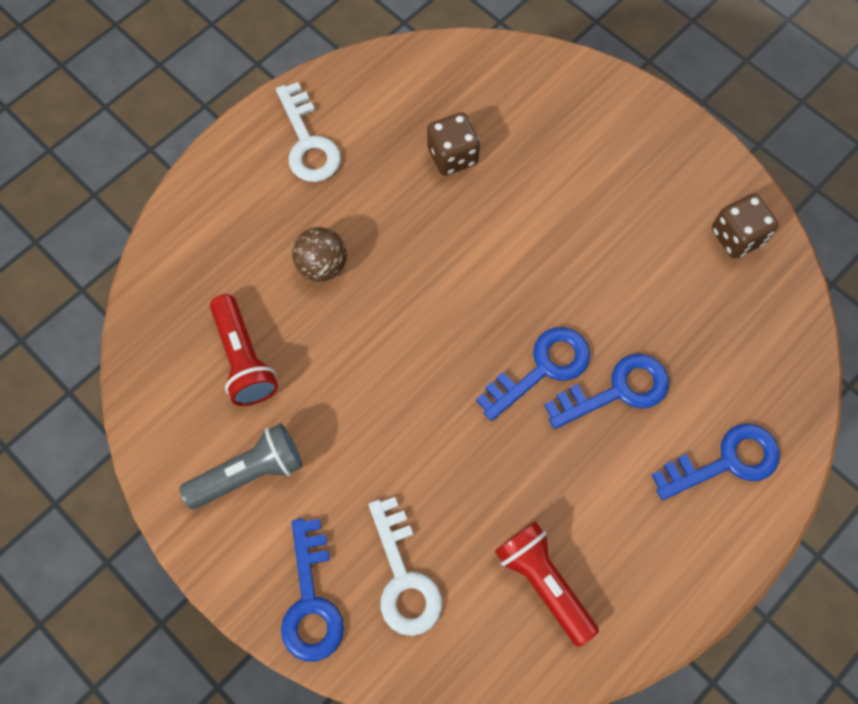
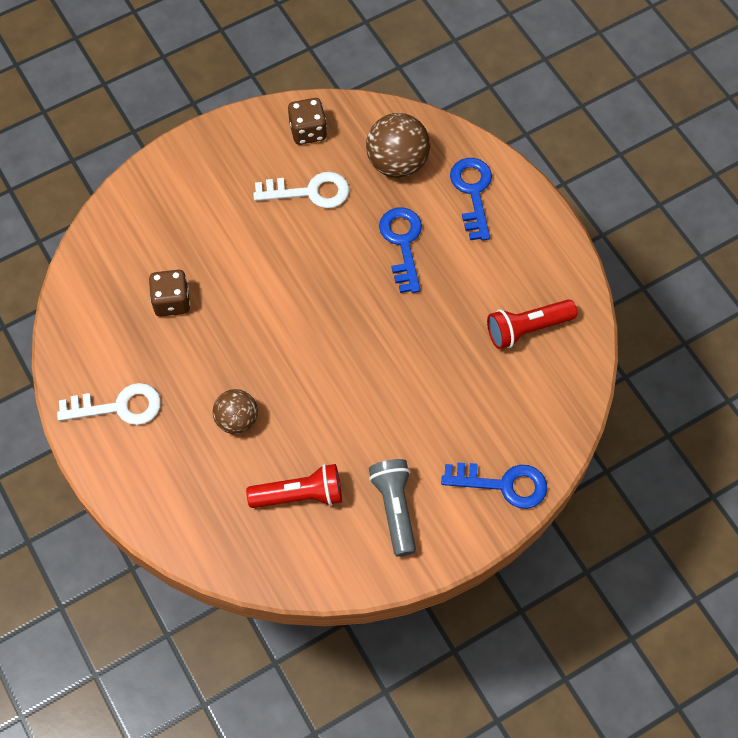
camera: 75 degrees left, 5 degrees down
(404, 577) = (501, 418): white key -> white key (310, 192)
(542, 368) = (371, 287): blue key -> none
(733, 354) = (397, 163): none -> brown ball

